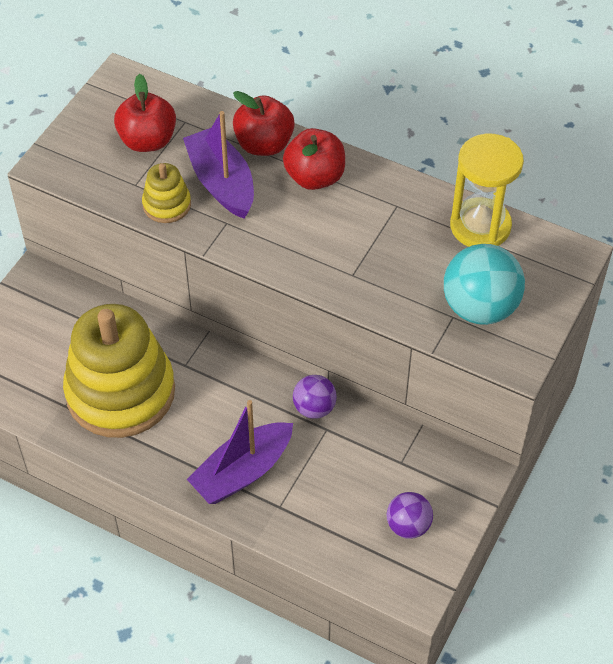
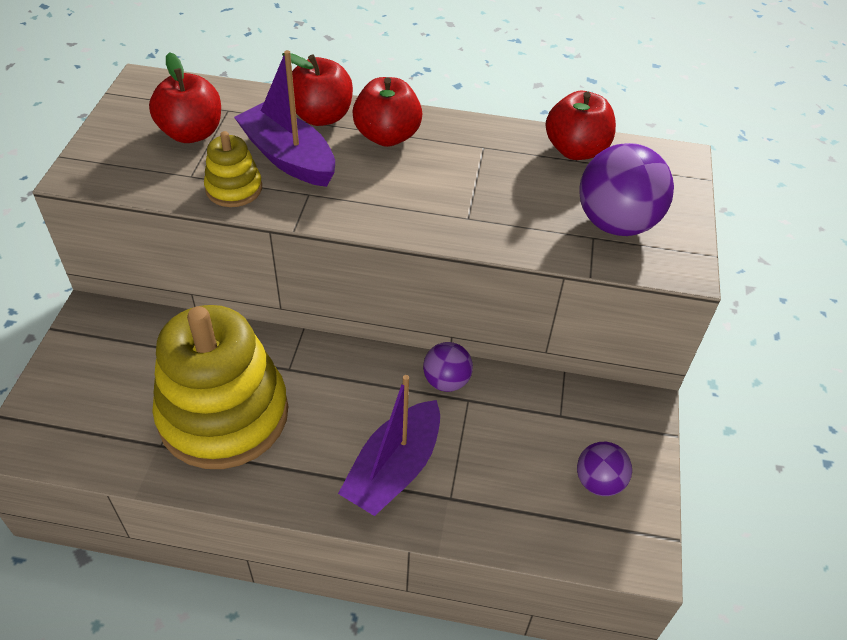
camera: 20 degrees left, 5 degrees down
(480, 226) = (576, 150): yellow hourglass -> red apple
(480, 308) = (616, 223): turquoise ball -> purple ball

